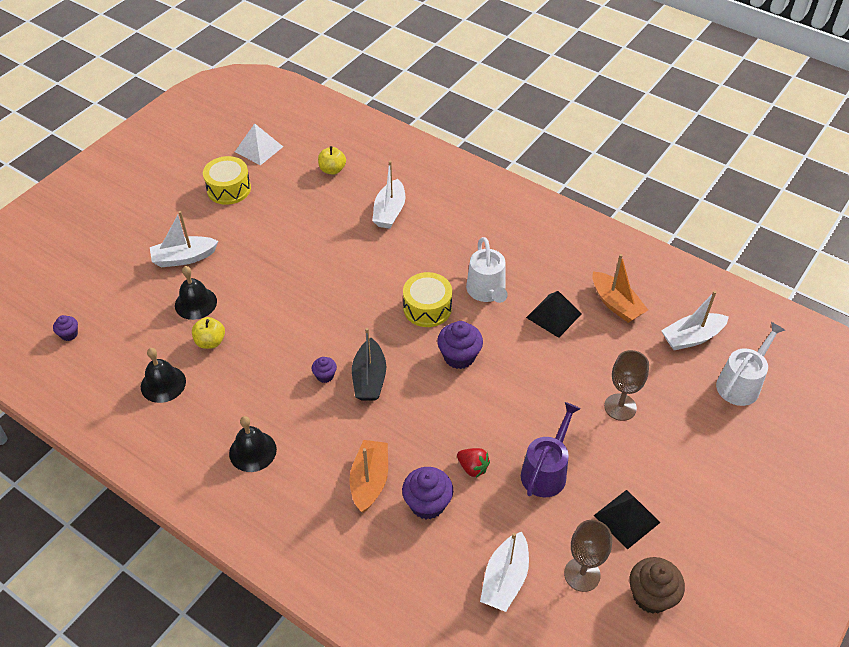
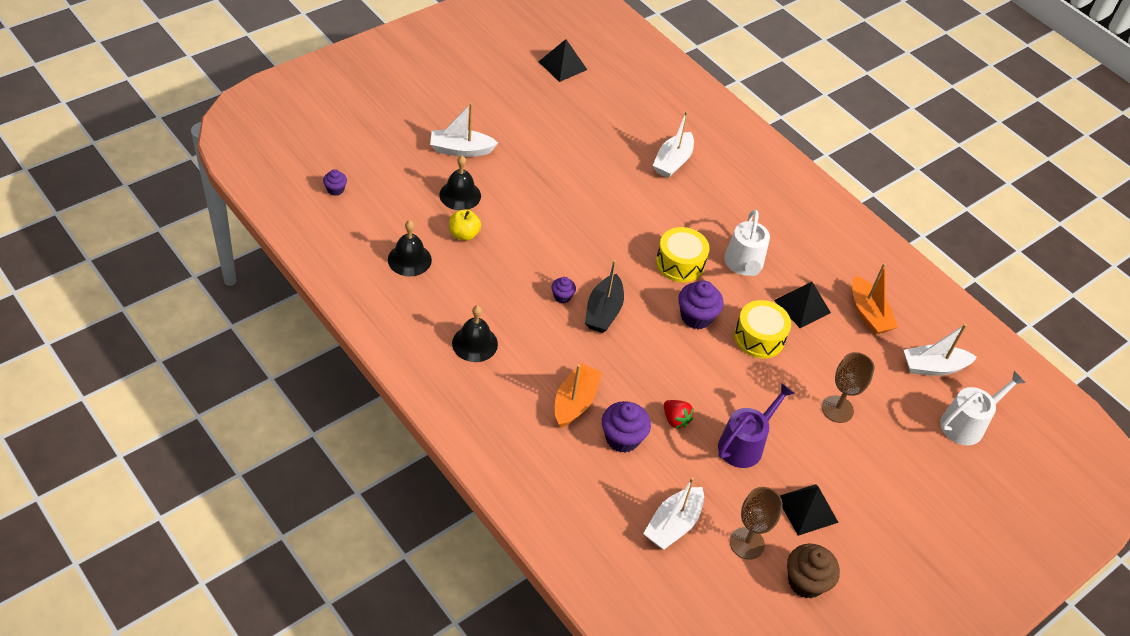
camera: 10 degrees right, 0 degrees up
(229, 189) = (522, 96): yellow drum -> yellow drum (759, 337)
(259, 149) = (562, 65): white pyramid -> black pyramid
(332, 170) = (629, 106): yellow apple -> none

